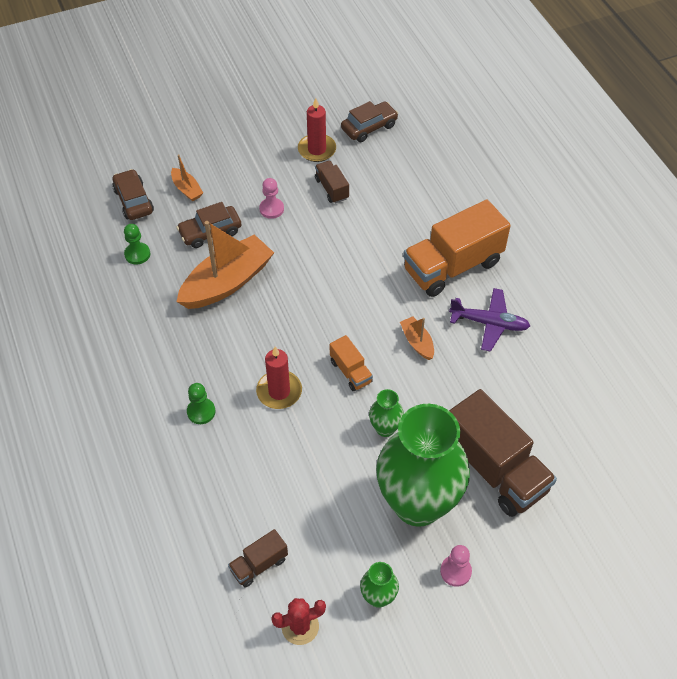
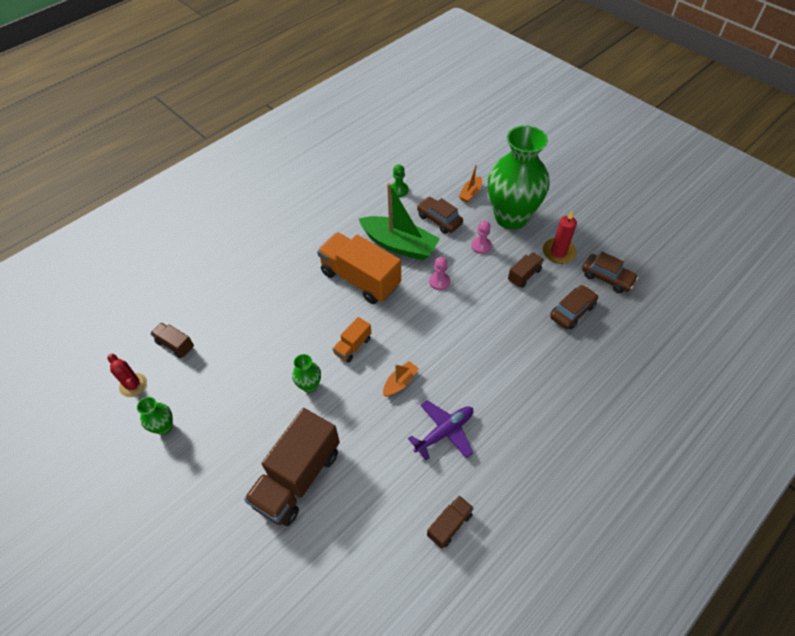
camera: 70 degrees right, 0 degrees up
(133, 201) = (443, 171): brown car -> brown car (572, 311)
(201, 412) = (285, 270): green pawn -> none
(227, 282) = (399, 245): orange boat -> green boat
(279, 391) = (318, 308): red candle -> none
(418, 504) = (249, 429): green vase -> green vase (511, 217)
(452, 266) = (492, 385): orange truck -> orange truck (360, 279)
(455, 571) = (196, 475): pink pawn -> pink pawn (439, 281)
(489, 323) = (444, 432): purple plane -> purple plane turned 120 degrees counterclockwise
(586, 353) = (449, 525): none -> brown truck

